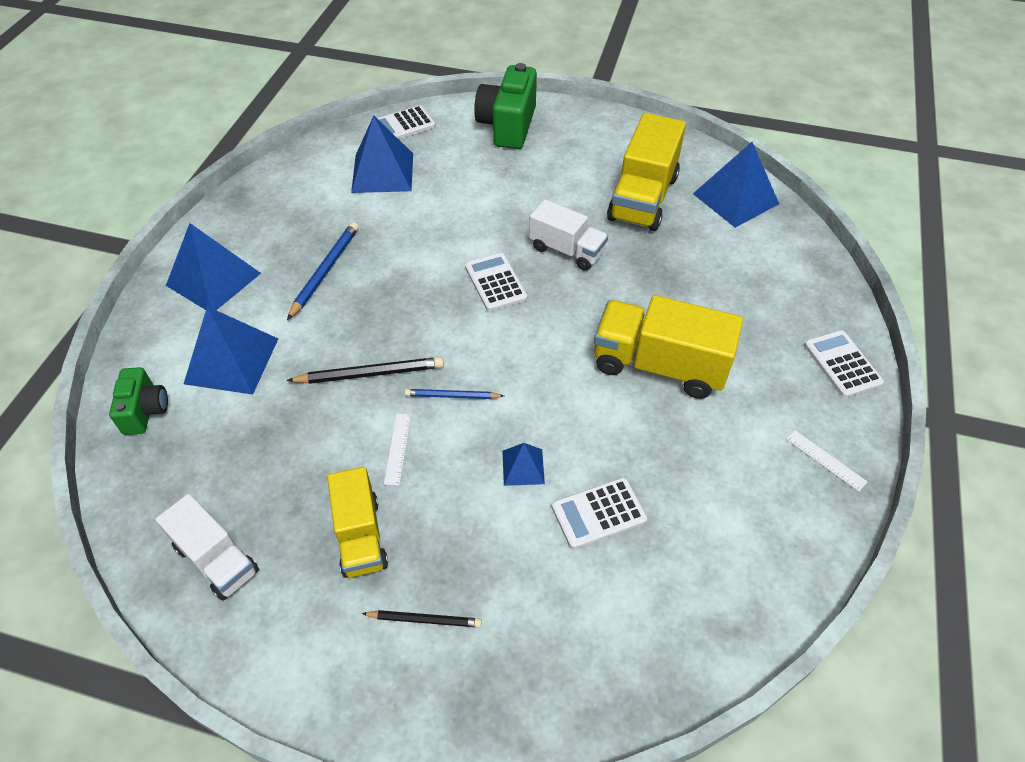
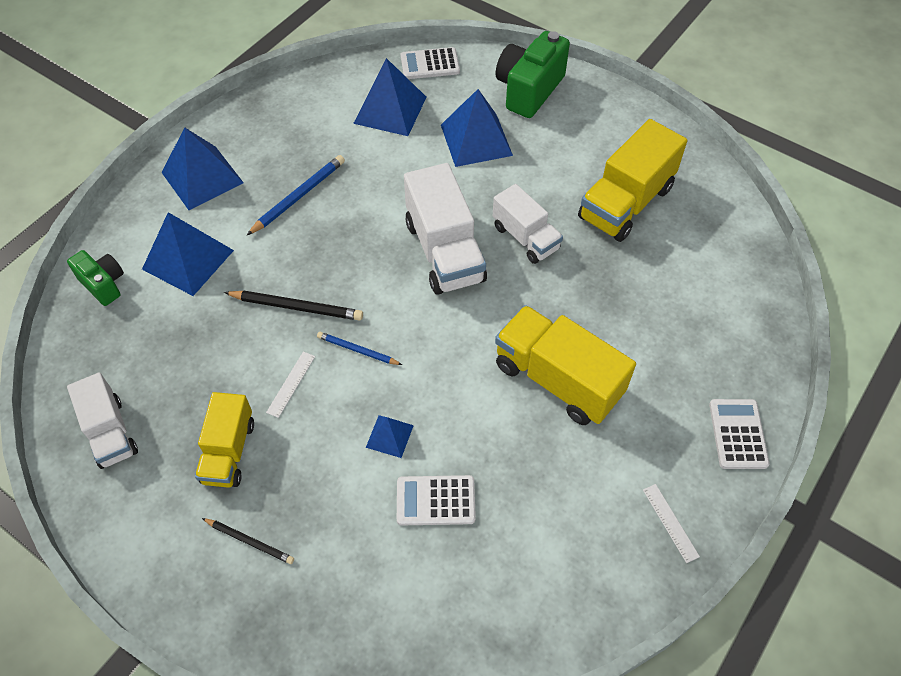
camera: 20 degrees right, 5 degrees up
(145, 411) = (103, 284): green camera -> green camera turned 60 degrees counterclockwise
(495, 282) = (444, 251): white calculator -> white truck
(735, 199) = (720, 229): blue pyramid -> blue pyramid (476, 140)

